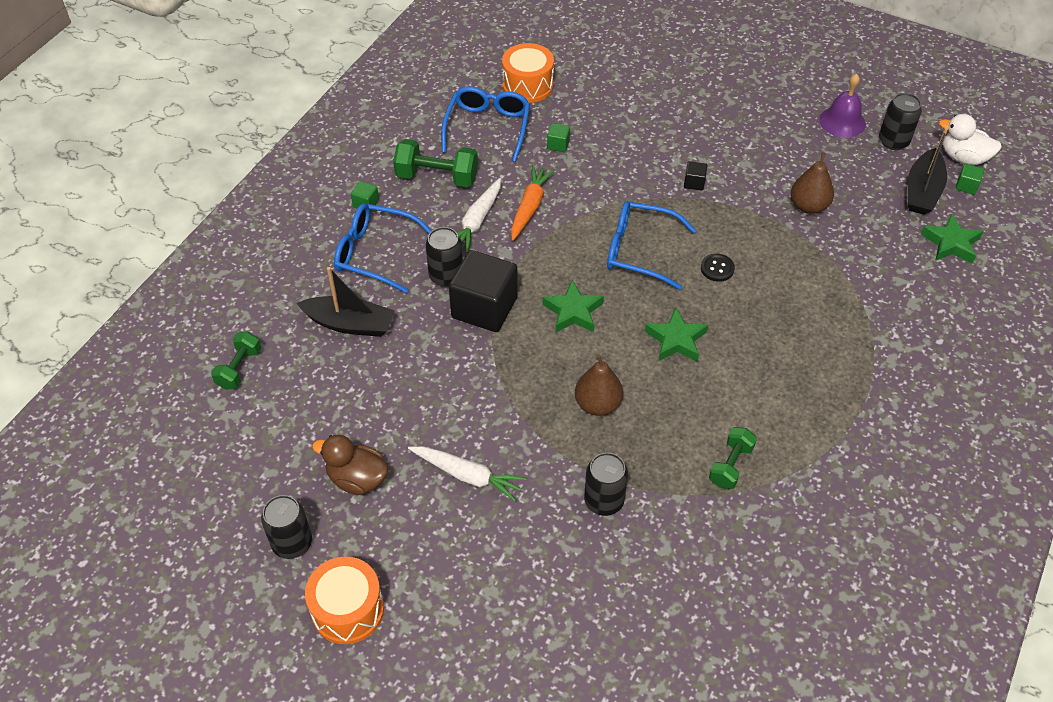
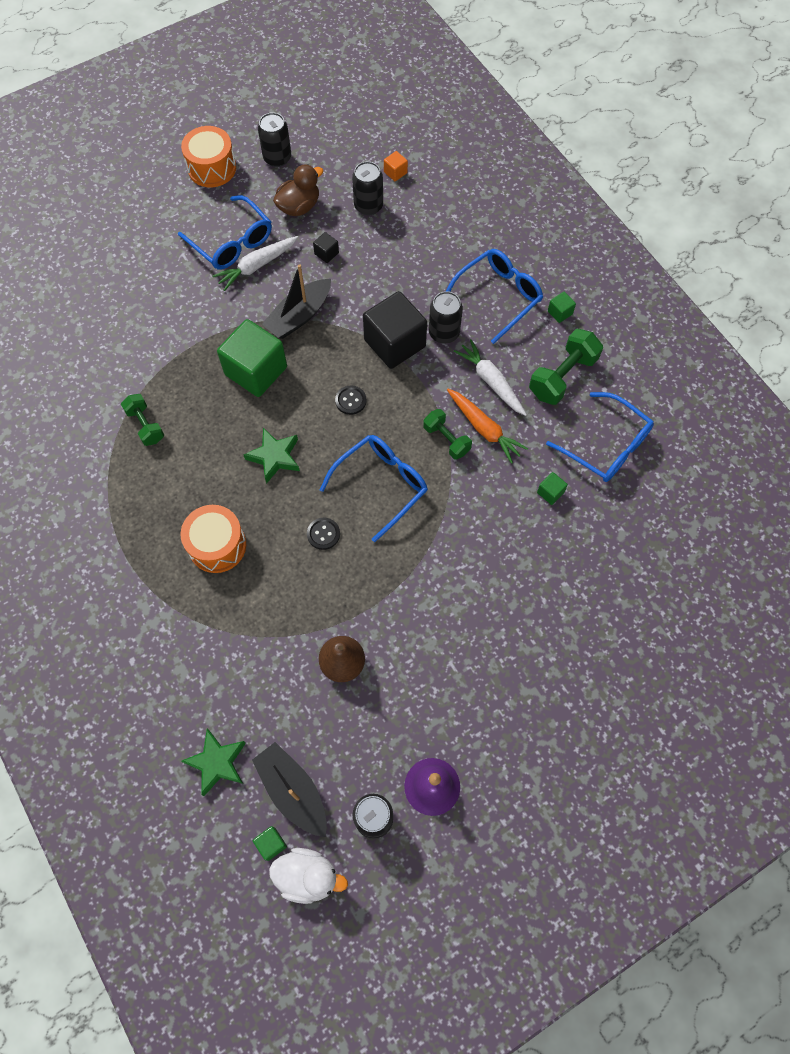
camera: 120 degrees right, 15 degrees up
(239, 368) = (437, 176): green dumbbell -> green dumbbell (446, 439)
(253, 410) = (395, 172): none -> orange cube
(349, 324) = (435, 253): black boat -> black boat (299, 316)
(450, 520) = (232, 242): none -> blue glasses
(528, 85) = (650, 510): orange drum -> orange drum (217, 545)
(573, 311) = (350, 401): green star -> black button
(597, 404) = (256, 371): brown pear -> green cube
(604, 501) = (179, 333): black can -> black can (368, 206)
(694, 183) = (433, 580): black cube -> black cube (326, 253)
(963, 158) = (308, 876): white duck -> white duck turned 45 degrees clockwise

